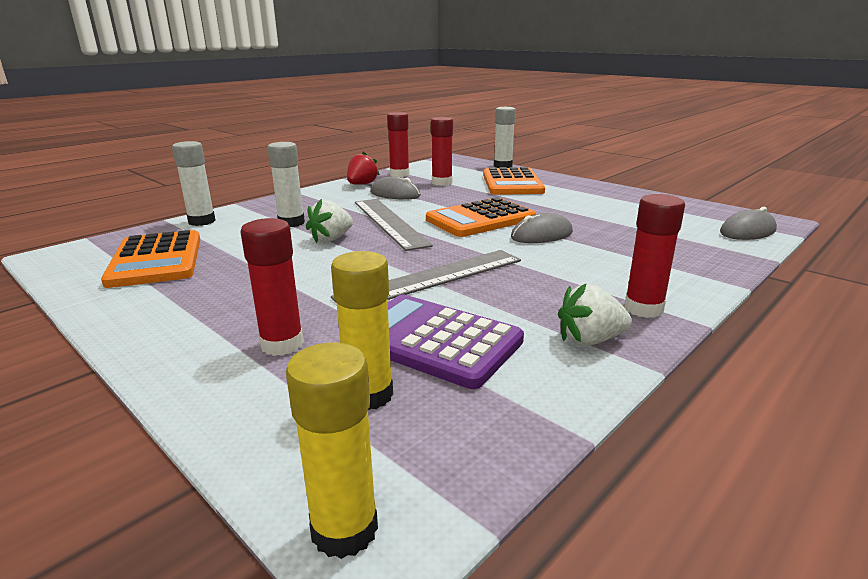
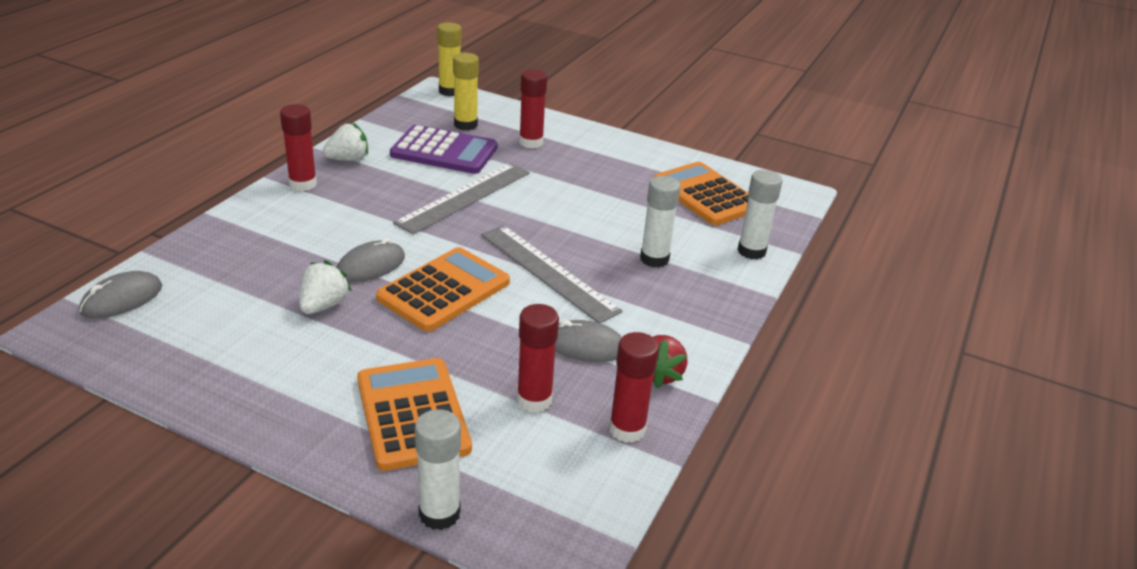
camera: 160 degrees right, 10 degrees up
(331, 239) = (586, 236): white strawberry -> white strawberry (323, 305)

